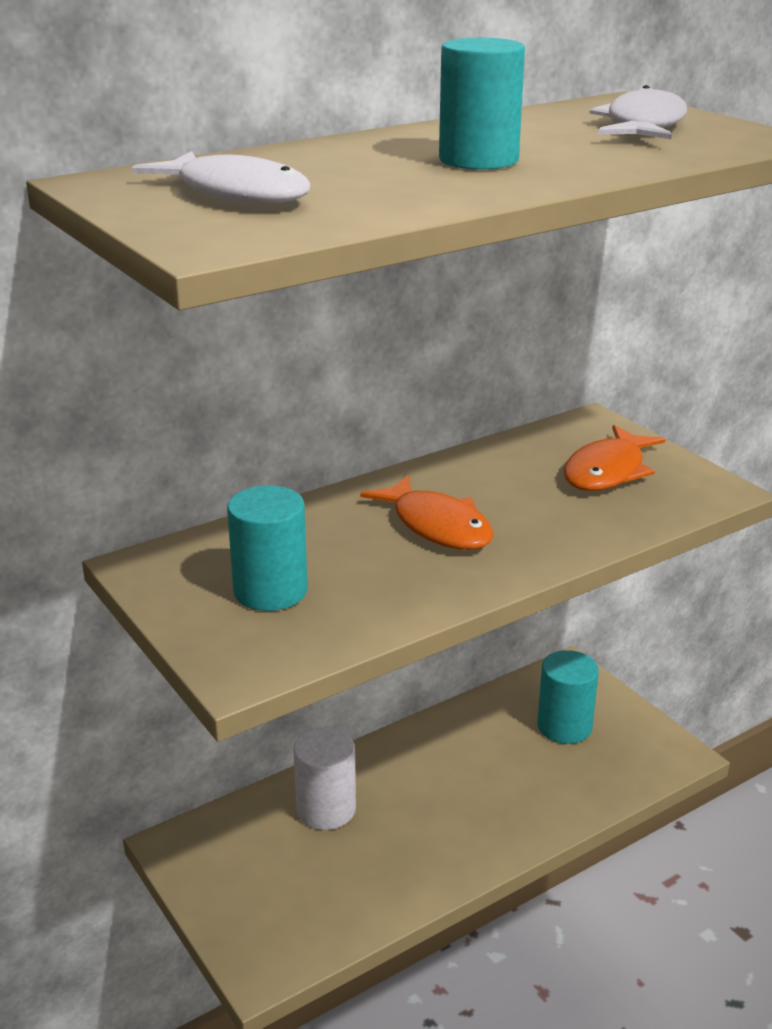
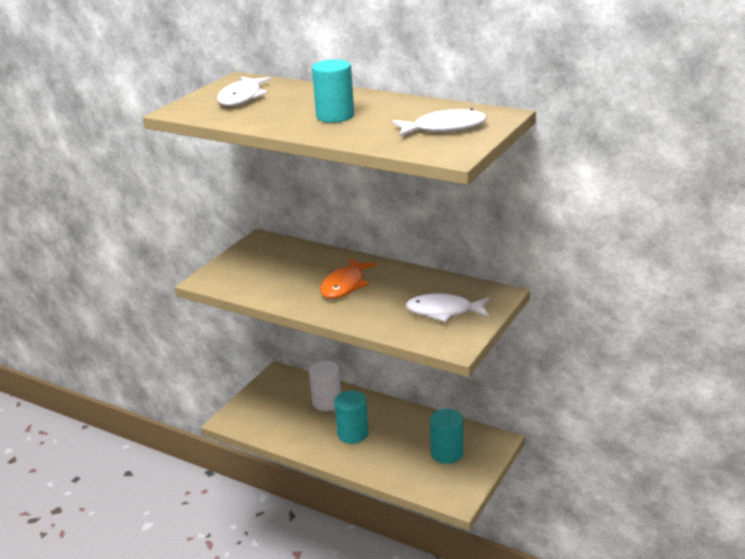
camera: 65 degrees right, 0 degrees up
(270, 591) = (262, 268): turquoise cylinder -> turquoise cylinder (353, 434)
(607, 471) = (444, 312): orange fish -> white fish

